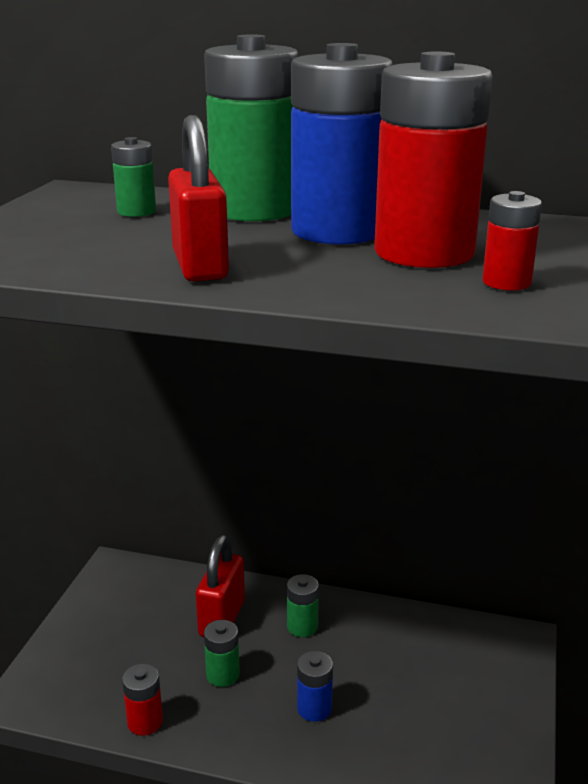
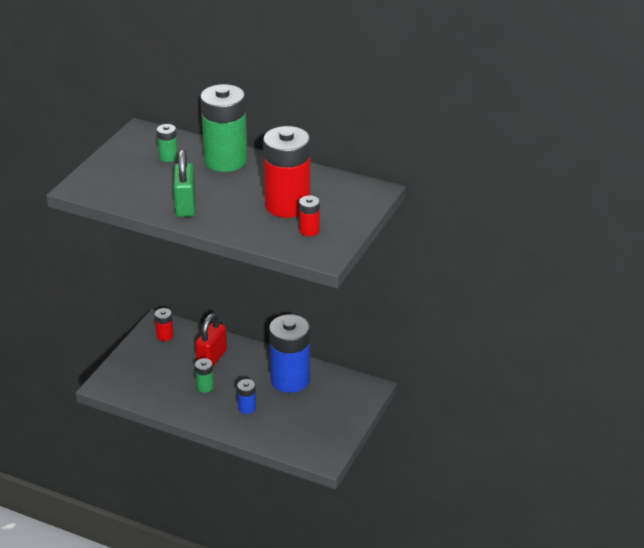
camera: 10 degrees right, 10 degrees up
(145, 722) = (161, 403): red battery -> red battery (165, 335)
(200, 266) = (185, 206): red padlock -> green padlock
(302, 626) = (254, 367): green battery -> none
(337, 231) = (257, 184): blue battery -> blue battery (290, 380)

